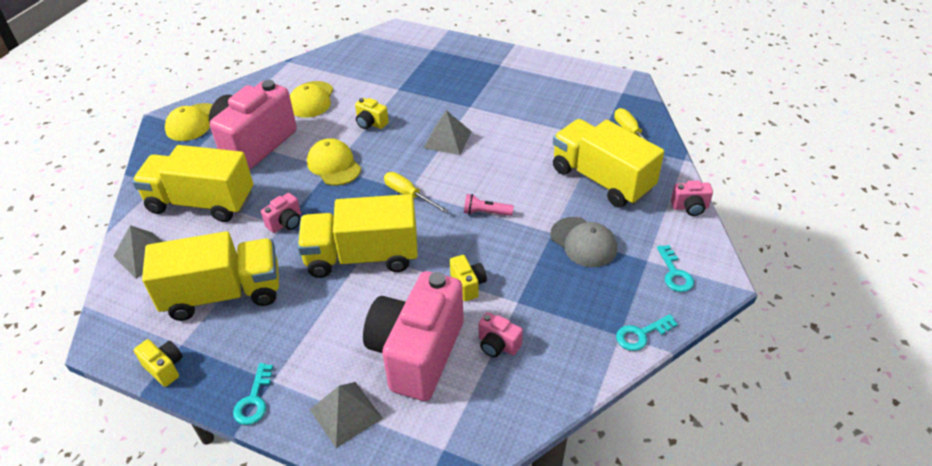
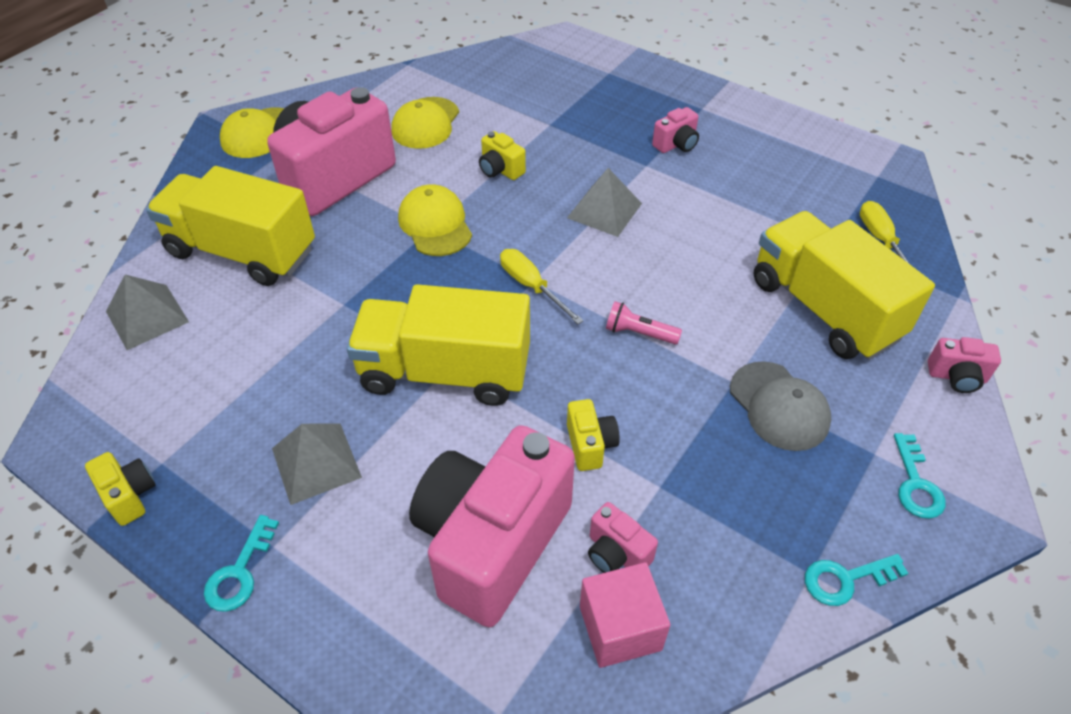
camera: 10 degrees right, 5 degrees up
(223, 294) = (238, 395): yellow truck -> none
(286, 223) = (349, 301): pink camera -> pink camera (676, 144)
(346, 414) = (366, 623): grey pyramid -> grey pyramid (316, 463)
(508, 387) = (620, 628): none -> pink cube

